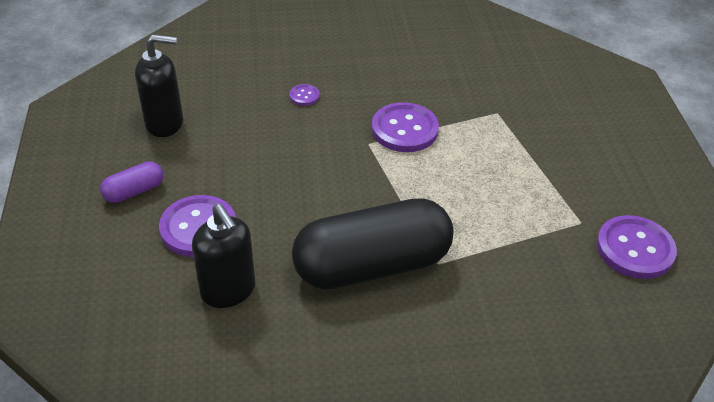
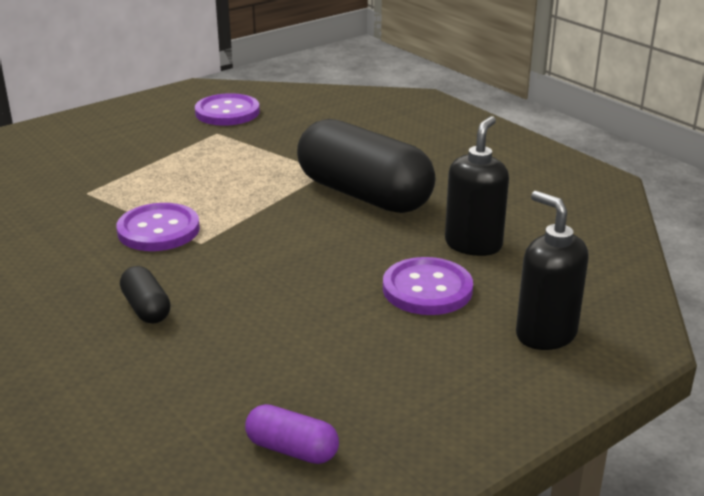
camera: 120 degrees left, 15 degrees down
(134, 191) = (429, 353): purple capsule -> purple capsule (292, 449)
(165, 123) = (295, 389): black soap dispenser -> black soap dispenser (545, 334)
(304, 96) = (146, 308): purple button -> black capsule

